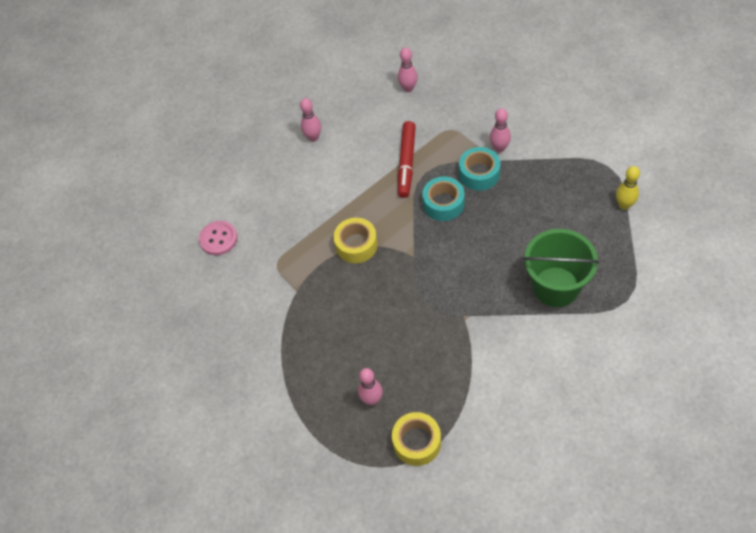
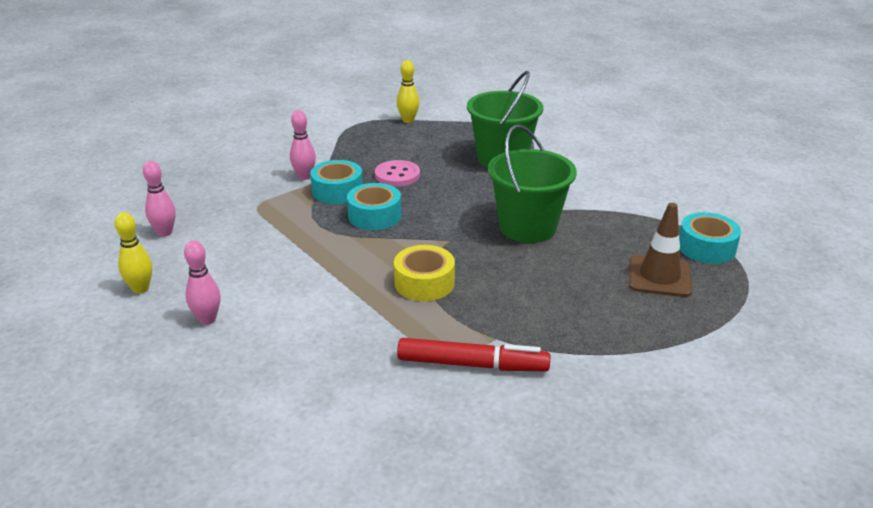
camera: 95 degrees left, 25 degrees down
(218, 239) = (382, 429): pink button -> pink button (397, 175)
(343, 97) = (140, 289): none -> yellow bowling pin
(372, 399) = (659, 276): pink bowling pin -> brown traffic cone
(406, 163) = (298, 239): red marker -> red marker (472, 365)
(417, 442) = (706, 247): yellow tape -> turquoise tape
(436, 308) = (527, 227): none -> green bucket

